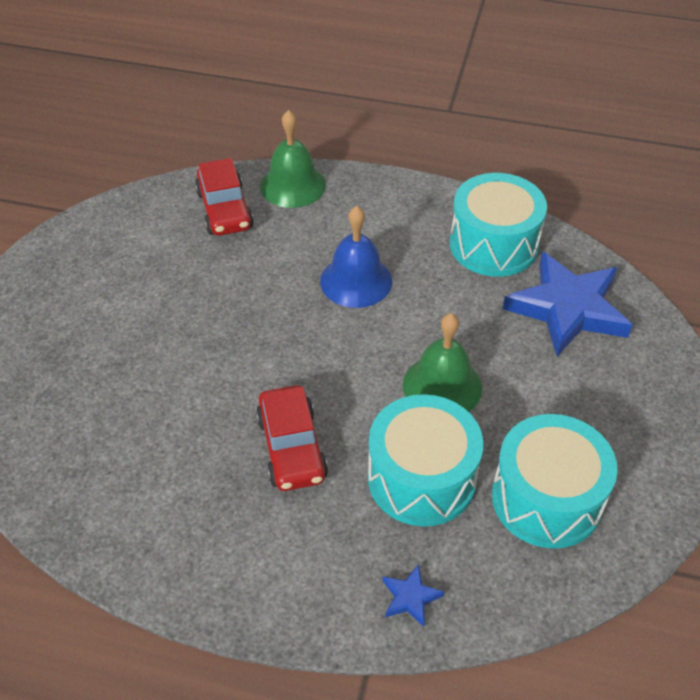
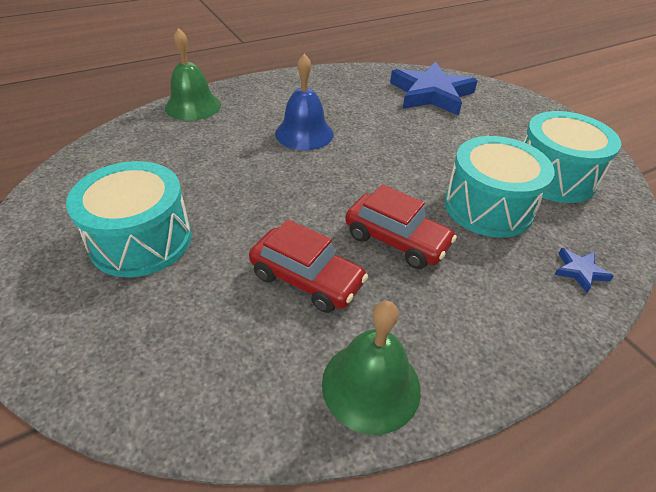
camera: 45 degrees left, 5 degrees down
(225, 210) = (159, 138): red car -> red car (307, 279)
(442, 386) = (428, 157): green bell -> green bell (371, 385)
(493, 244) = (355, 84): turquoise drum -> turquoise drum (141, 240)

